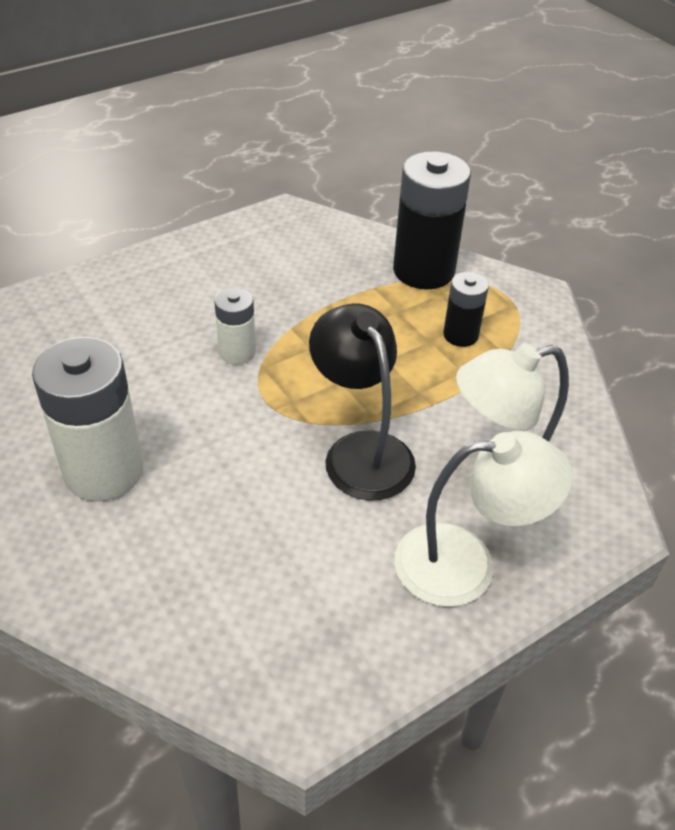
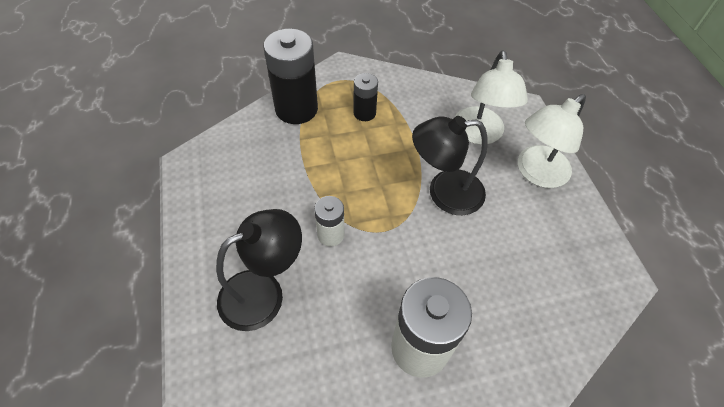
camera: 70 degrees left, 10 degrees up
(137, 318) = (263, 292): none -> black lamp
(466, 564) = (536, 173): white lamp -> white lamp turned 150 degrees counterclockwise

